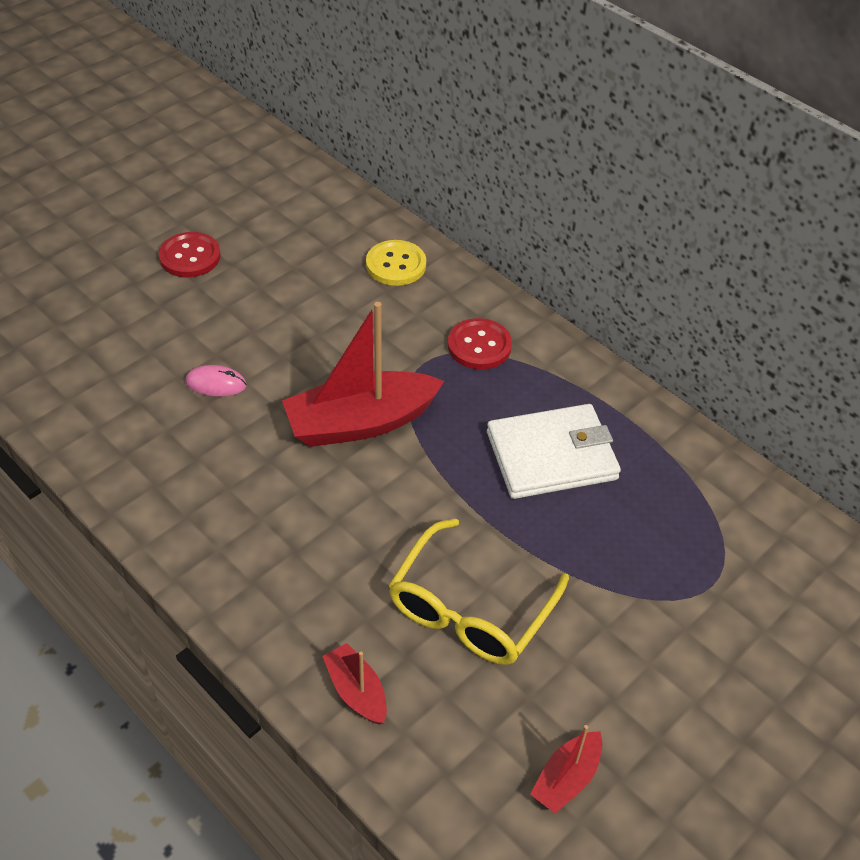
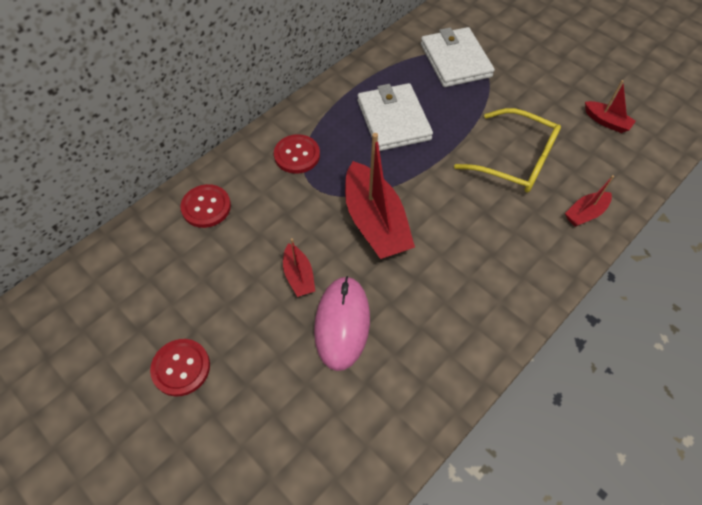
camera: 90 degrees left, 10 degrees up
(216, 384) = (342, 323): pink mouse -> pink mouse, size x1.95
(287, 346) = (299, 276): none -> red boat
(396, 265) = (206, 207): yellow button -> red button
(702, 553) = (455, 60): none -> white wallet

